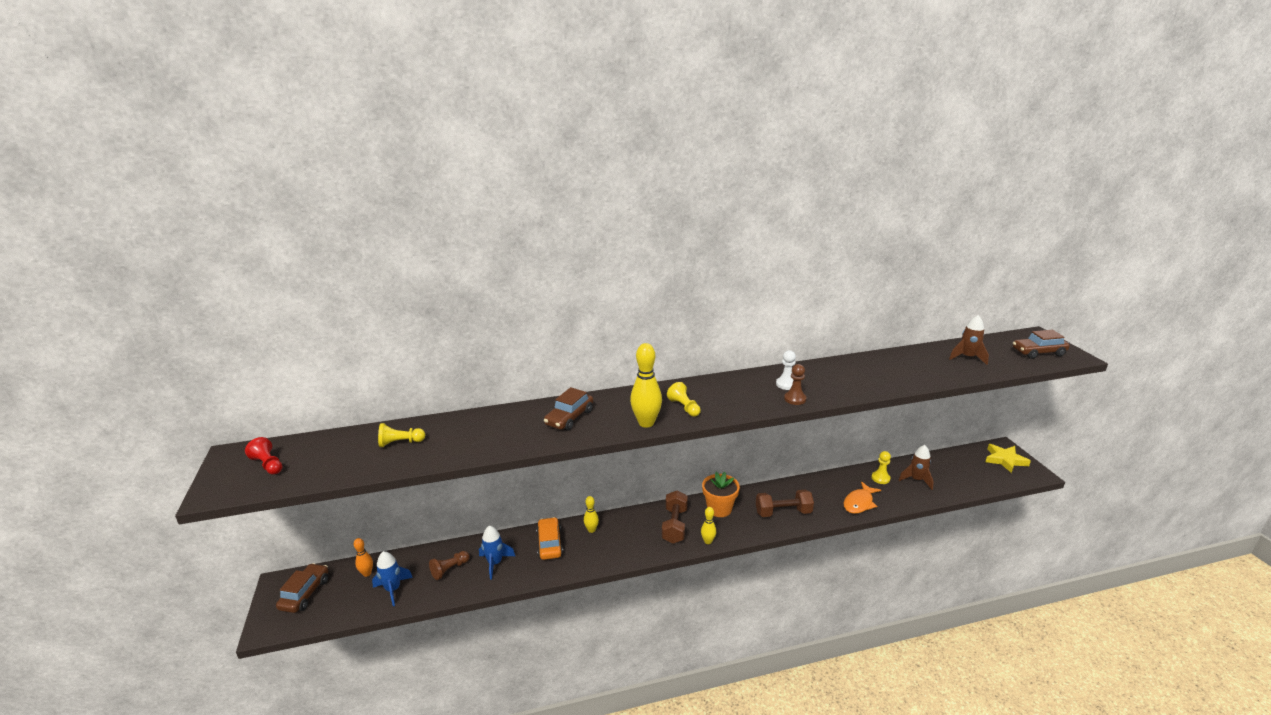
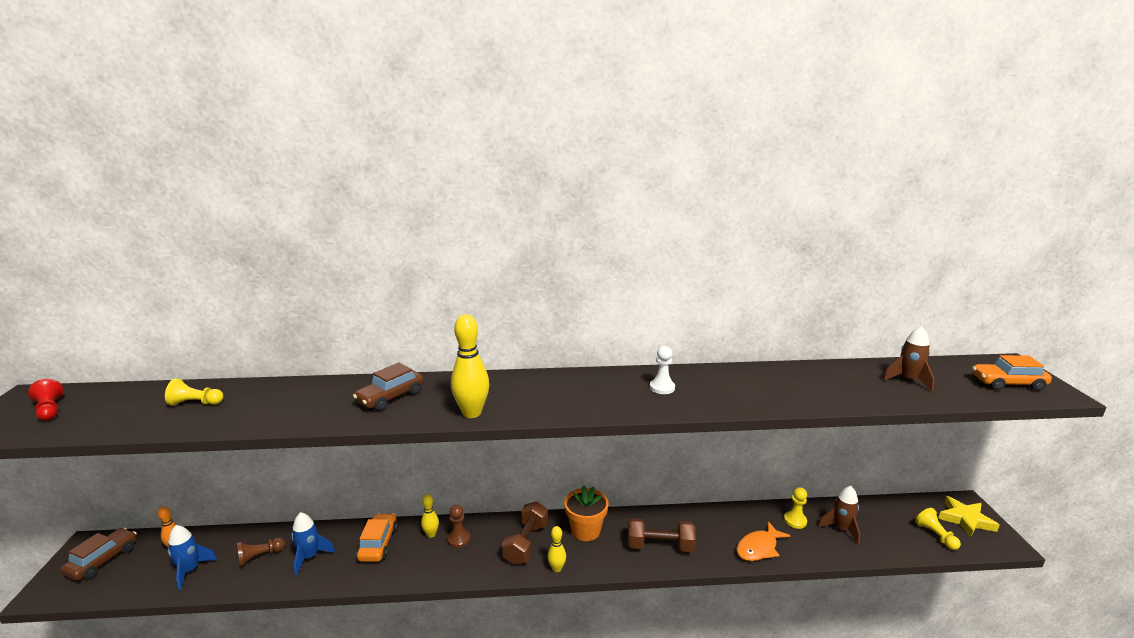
camera: 10 degrees right, 5 degrees down
(684, 407) = (526, 400): yellow pawn -> yellow pawn (935, 535)
(795, 399) = (664, 405): brown pawn -> brown pawn (458, 539)
(1038, 352) = (1008, 383): brown car -> orange car

